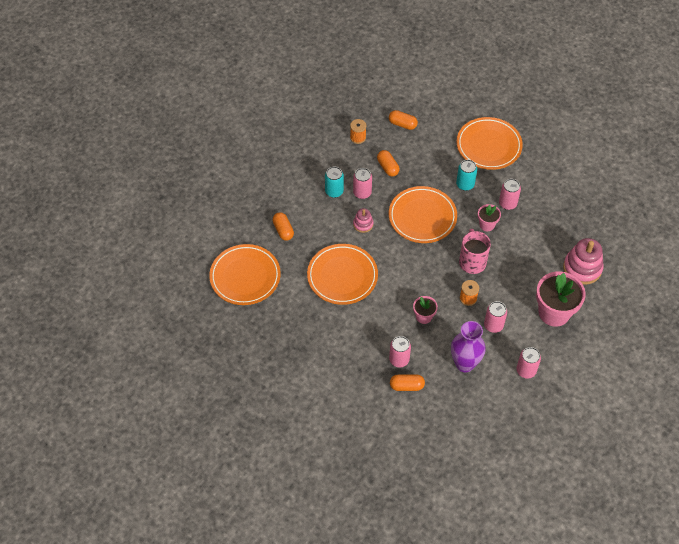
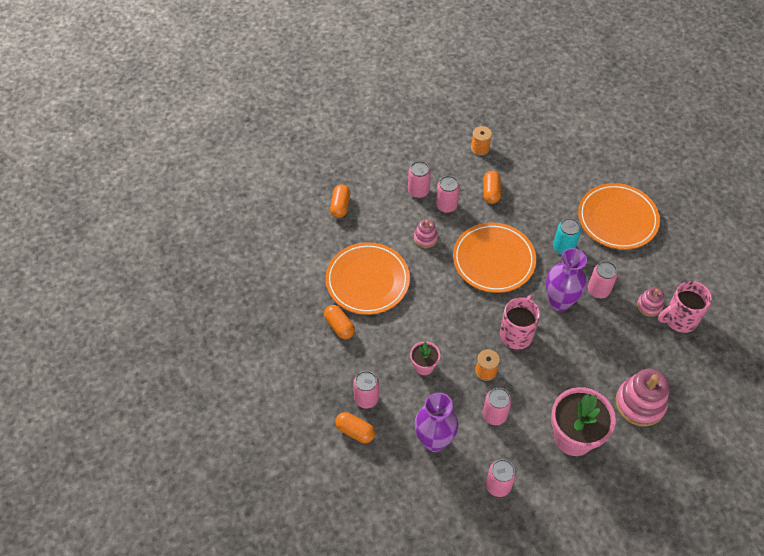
camera: 30 degrees right, 0 degrees up
(245, 277) = (271, 234): orange plate -> none
(334, 191) = (418, 191): turquoise can -> pink can
(402, 124) = (536, 155): orange capsule -> orange capsule (339, 326)
(487, 225) = (559, 302): pink flower pot -> purple vase
(547, 198) = (649, 306): none -> pink stacking toy
(572, 198) = (679, 319): none -> pink mug

